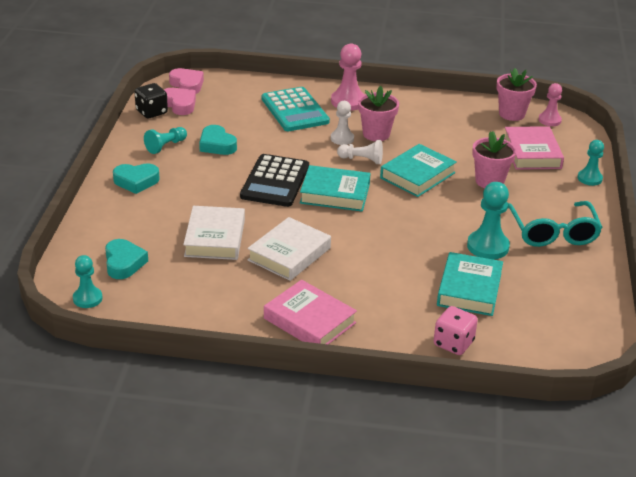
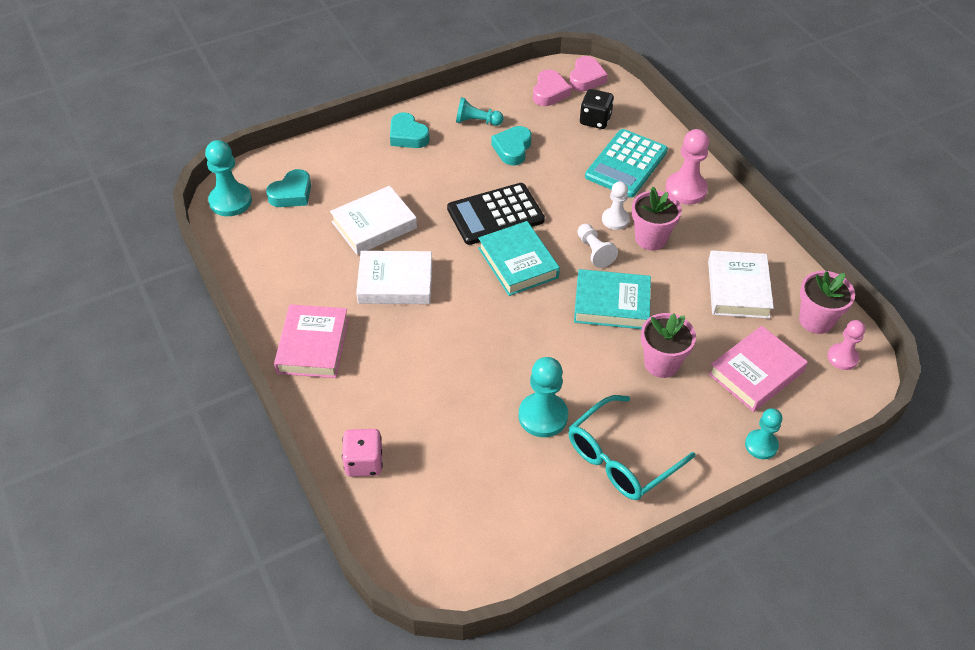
camera: 55 degrees right, 15 degrees up
(87, 298) = (230, 201): turquoise pawn -> turquoise pawn, size x1.56
(151, 112) = (518, 84): black dice -> black dice (595, 120)
(457, 126) = (738, 289): none -> white book
(469, 289) = (458, 435): turquoise book -> none

